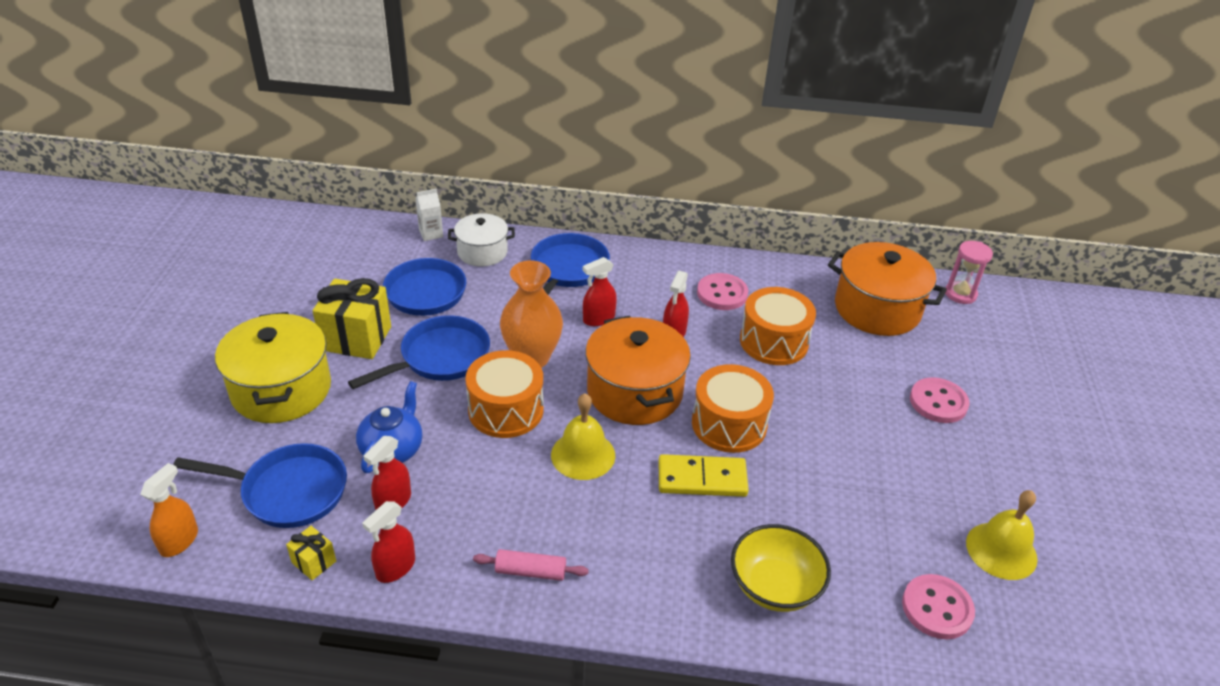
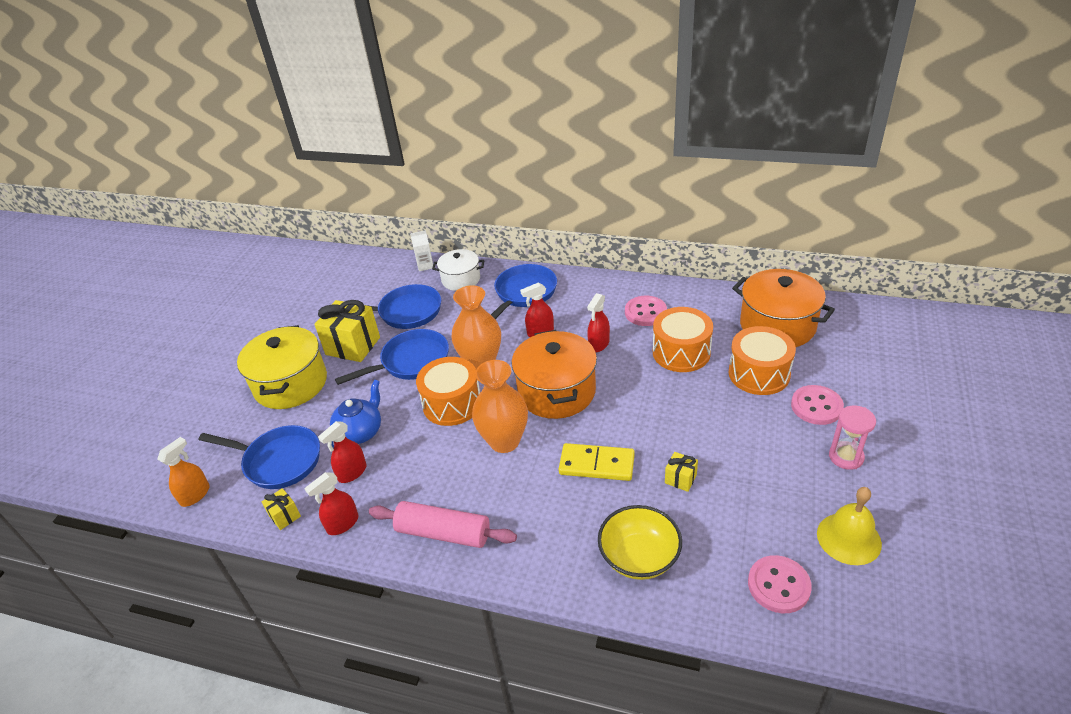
camera: 15 degrees right, 0 degrees up
(530, 571) = (443, 533): pink rolling pin -> pink rolling pin, size x1.68
(583, 455) = (504, 441): yellow bell -> orange vase
(729, 424) = (629, 420): orange drum -> orange drum (759, 373)
(803, 492) = (680, 479): none -> yellow gift
(960, 294) = (856, 313): pink hourglass -> pink hourglass (846, 457)

